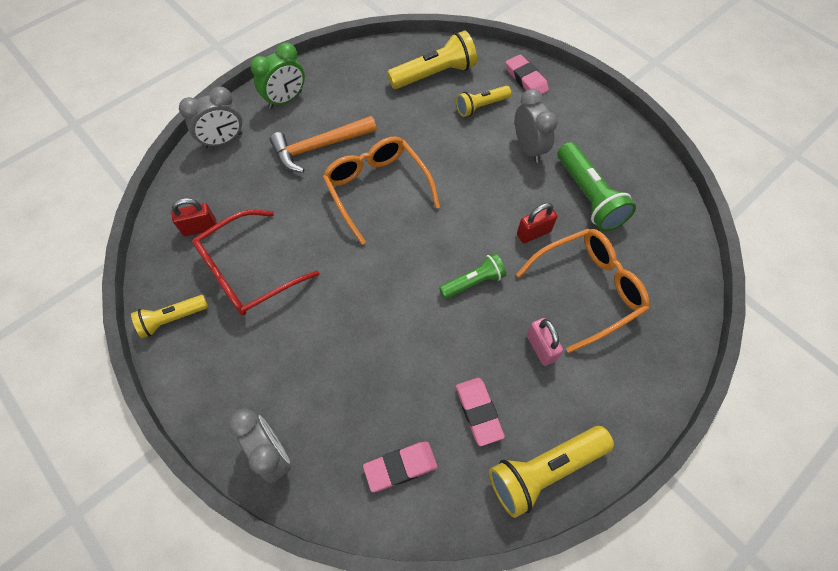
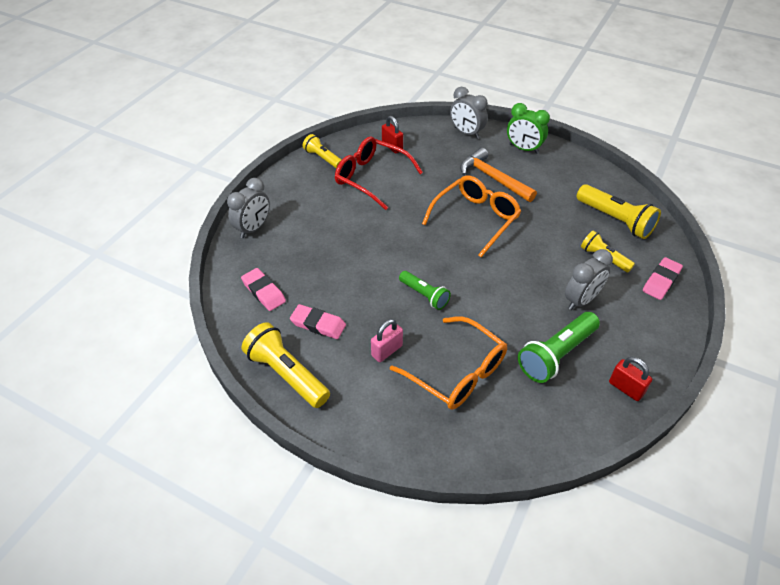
camera: 70 degrees right, 15 degrees down
(478, 412) = (318, 324): pink eraser -> pink eraser turned 60 degrees clockwise
(533, 233) = (493, 323): red padlock -> red padlock (626, 388)

